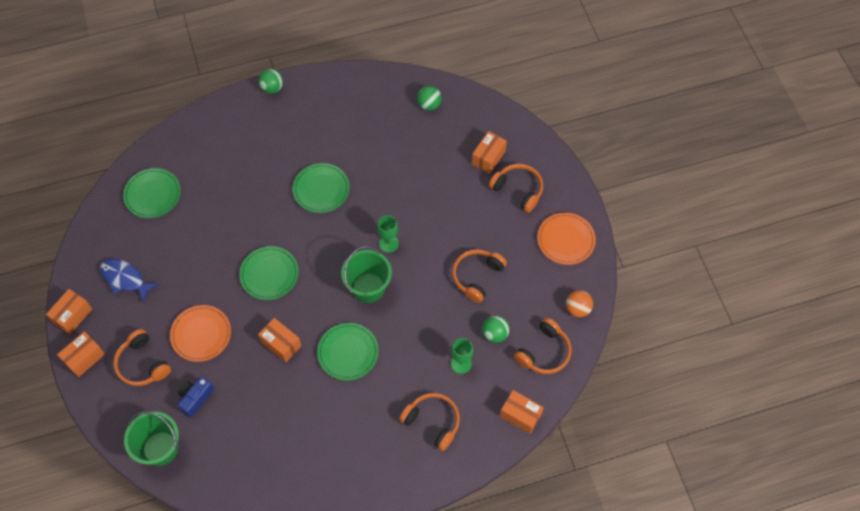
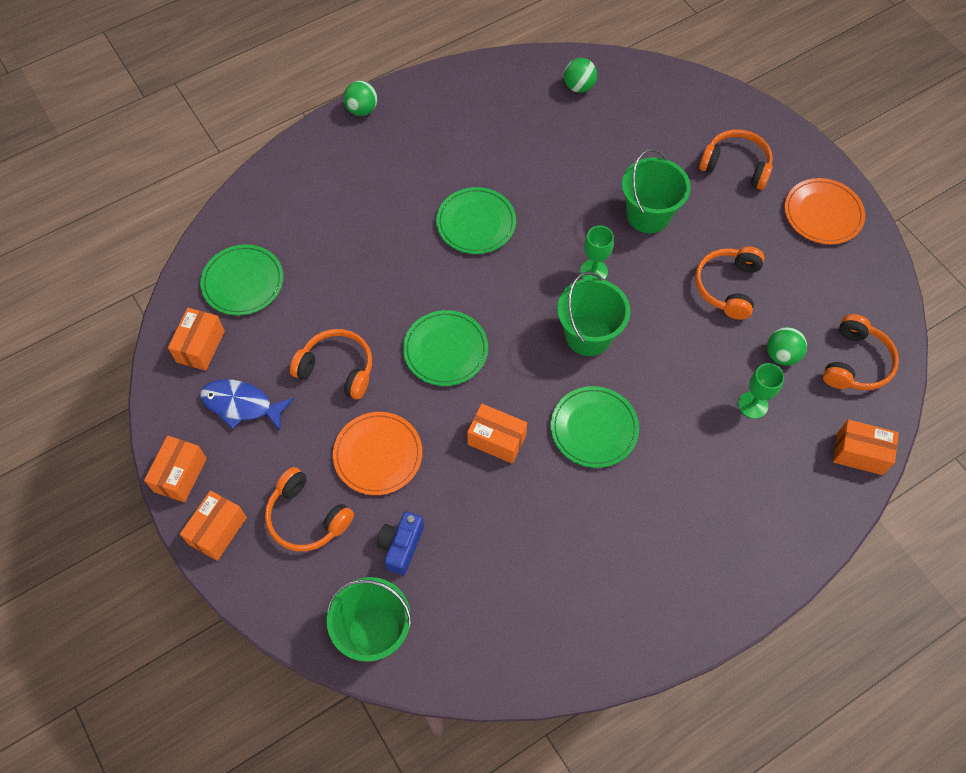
camera: 15 degrees left, 0 degrees up
(432, 422) = (746, 493): orange headphones -> orange headphones (337, 369)
(442, 212) = (648, 215): none -> green bucket
(488, 157) = (681, 134): orange box -> orange box (200, 346)
(577, 309) = (875, 296): orange ball -> none

